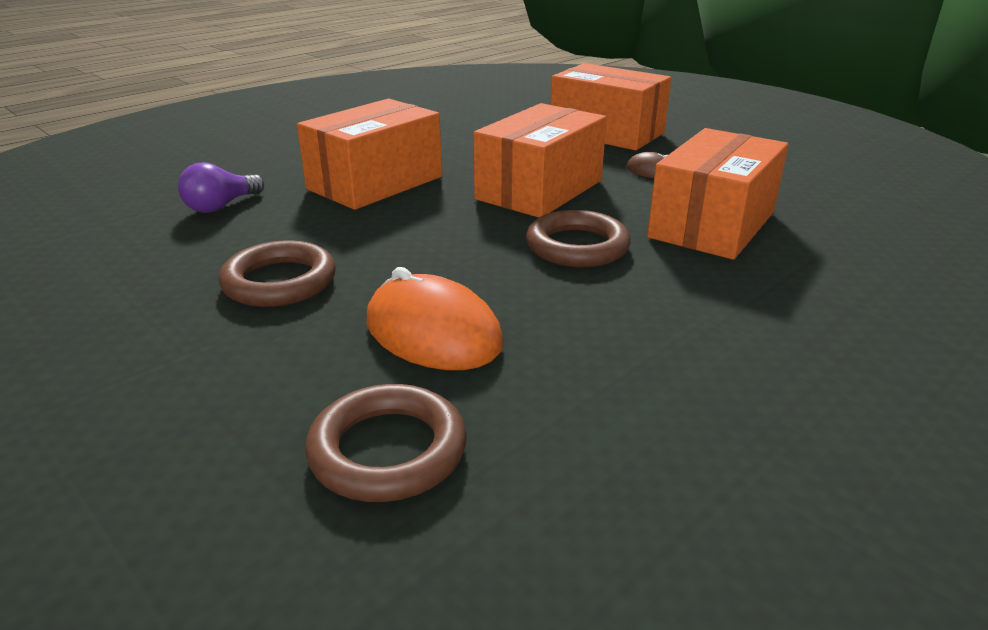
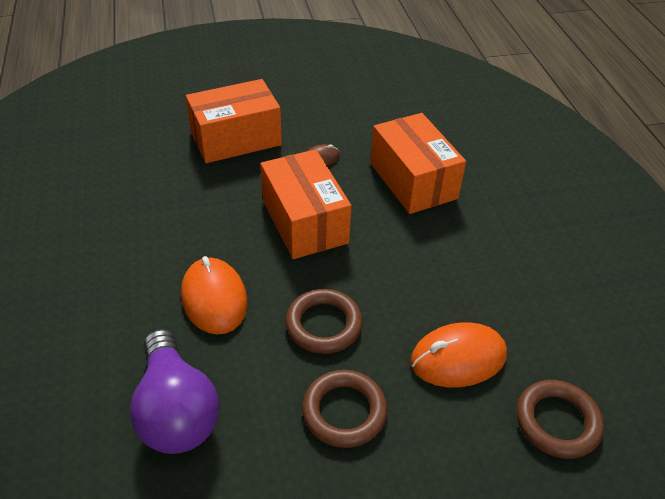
camera: 60 degrees left, 15 degrees up
(221, 206) = (176, 410): purple light bulb -> purple light bulb, size x1.83
(375, 183) = (214, 298): orange box -> orange mouse
(577, 246) = (399, 248): brown ring -> brown ring (323, 325)

